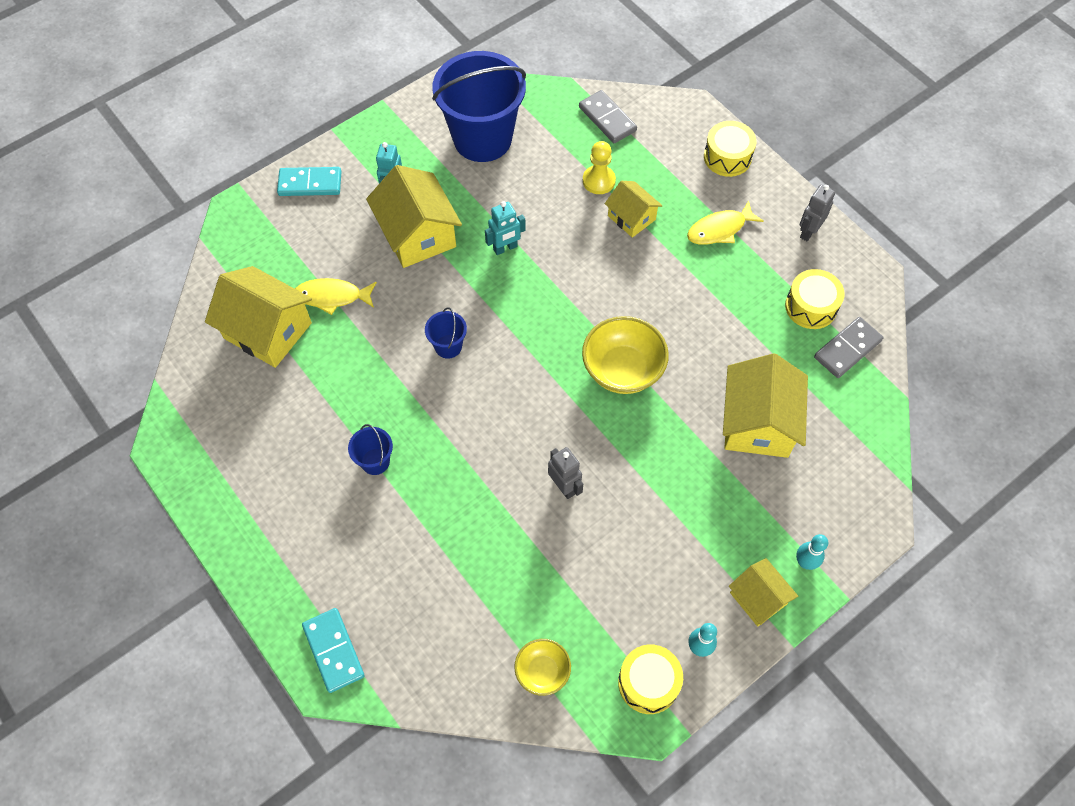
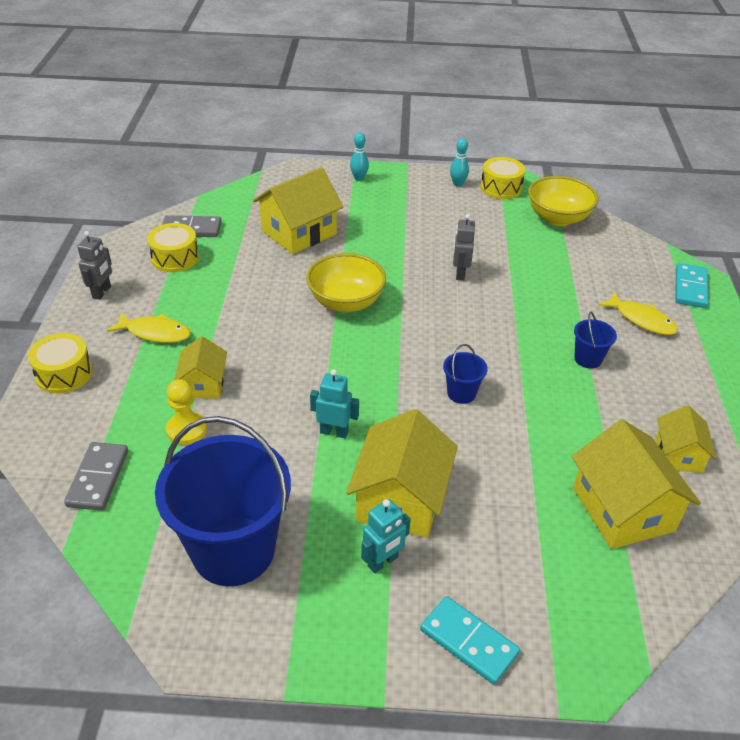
camera: 140 degrees left, 20 degrees down
(332, 297) = (534, 498): yellow fish -> yellow fish (641, 319)
(542, 671) = (558, 218): yellow bowl -> yellow bowl, size x1.72
(758, 598) = (402, 181): yellow house -> yellow house (678, 455)
(808, 231) = (102, 292): grey robot -> grey robot turned 60 degrees counterclockwise

